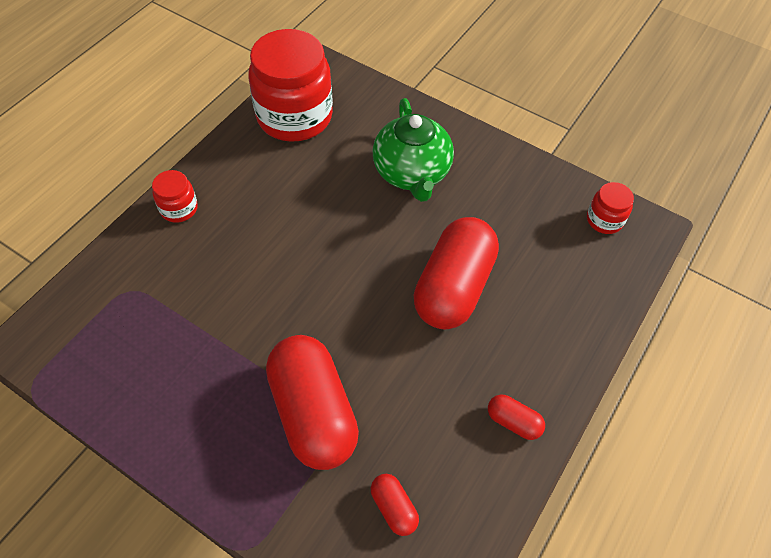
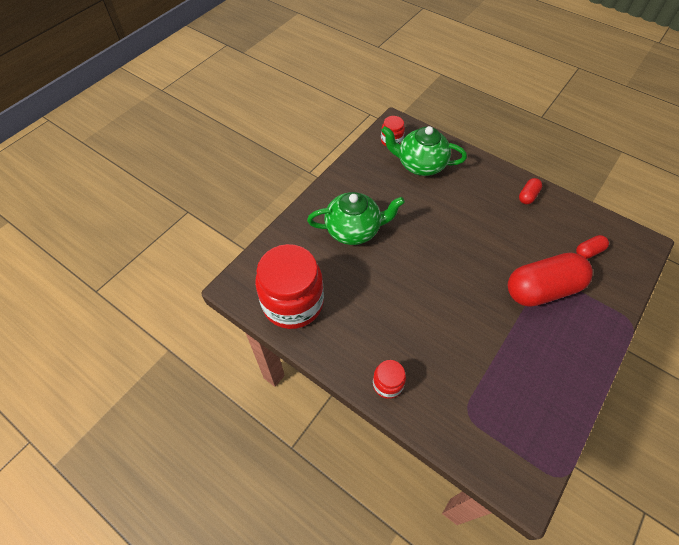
camera: 85 degrees left, 0 degrees up
(453, 287) = (445, 215): red capsule -> none
(557, 258) = (420, 165): none -> green teapot

